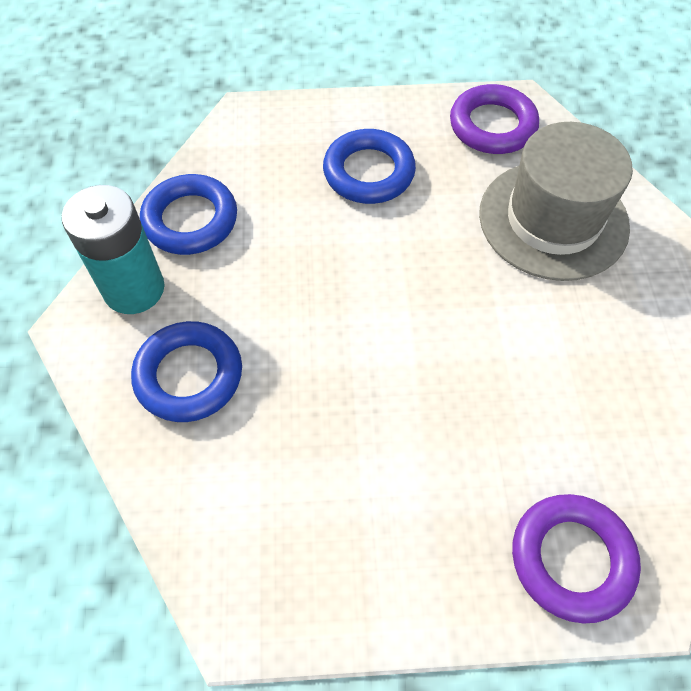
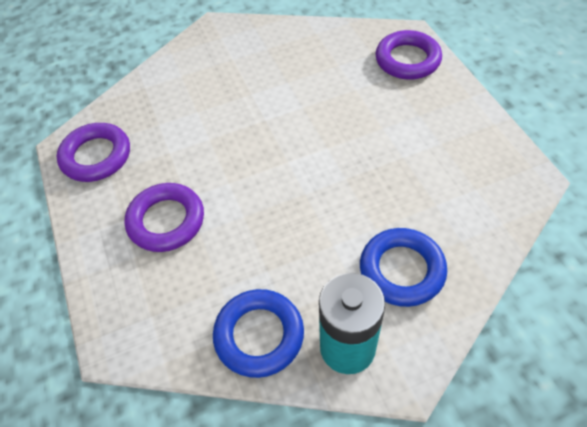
camera: 105 degrees left, 5 degrees down
(369, 172) = (166, 221): blue ring -> purple ring
(553, 220) = (183, 106): grey hat -> none

